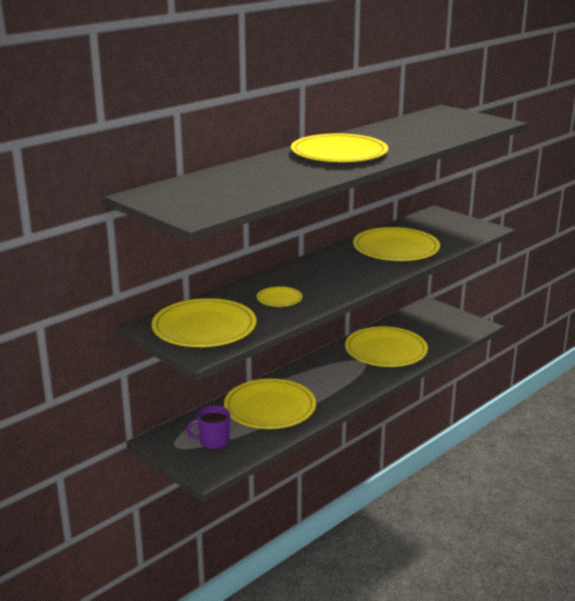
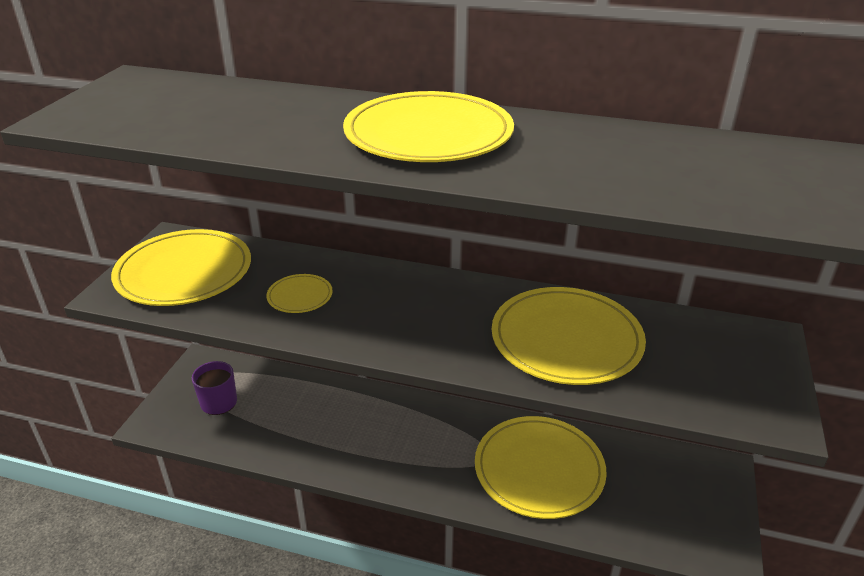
camera: 60 degrees right, 10 degrees up
(270, 408) = (313, 417): yellow plate -> none

